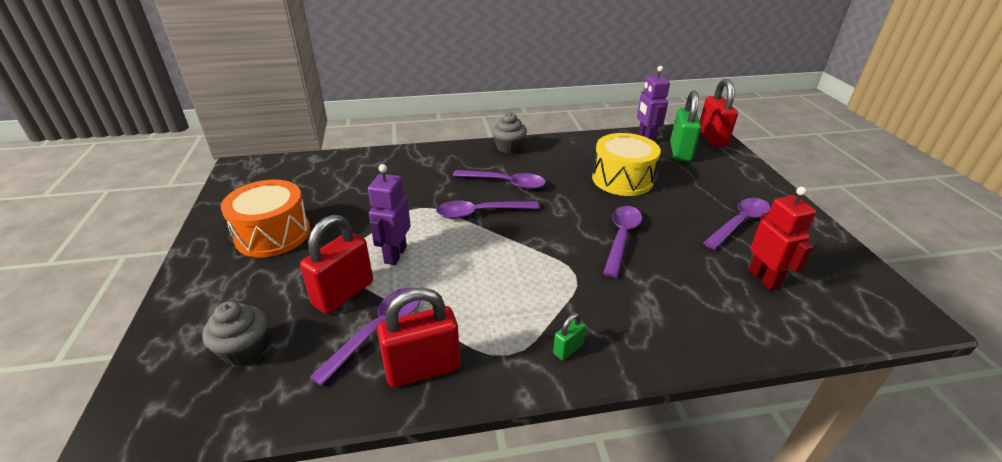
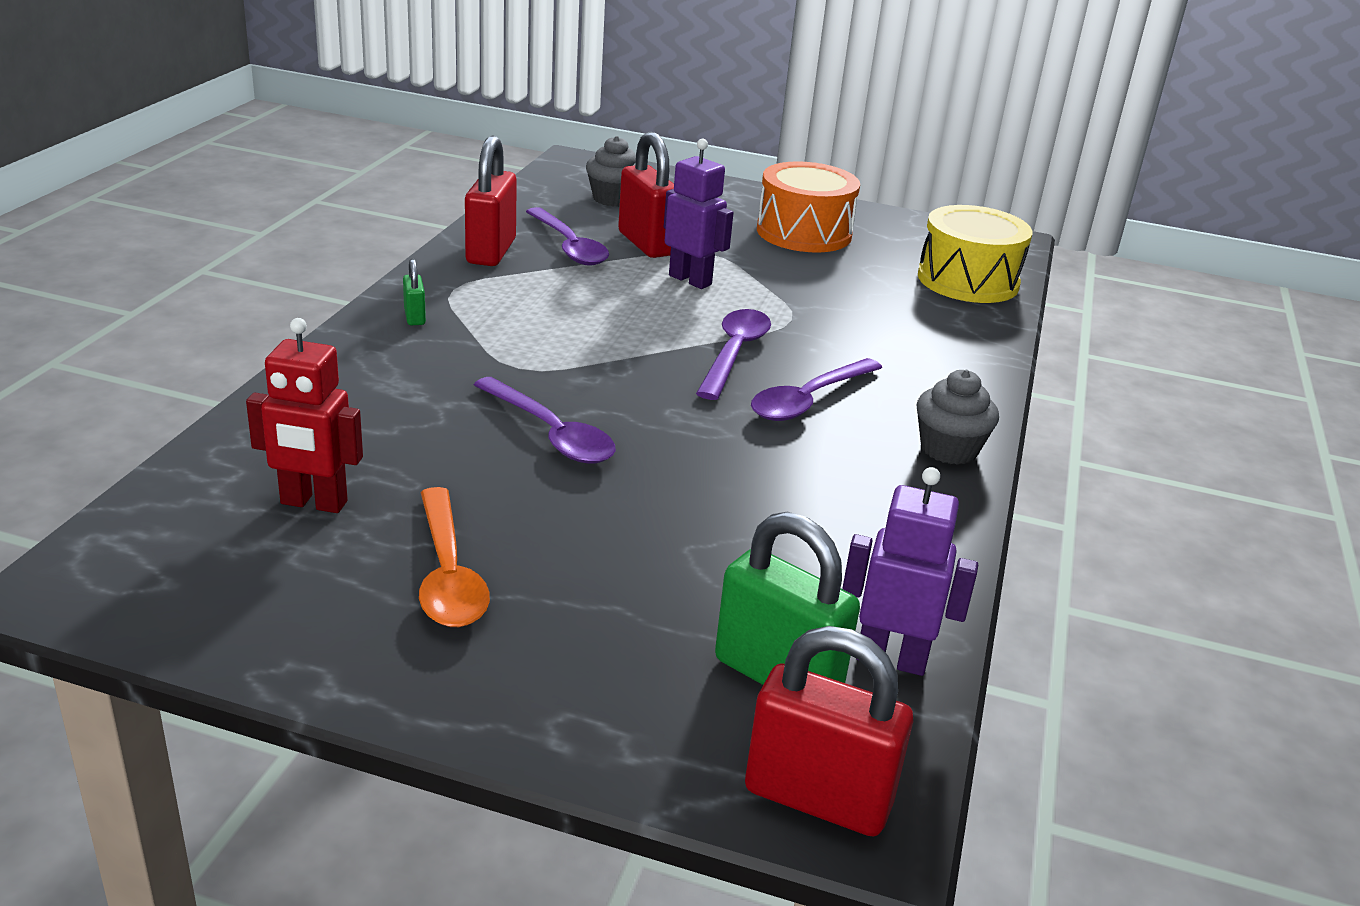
camera: 115 degrees right, 5 degrees down
(622, 179) = (722, 522): yellow drum -> yellow drum (968, 280)
(739, 223) = (448, 574): purple spoon -> orange spoon

